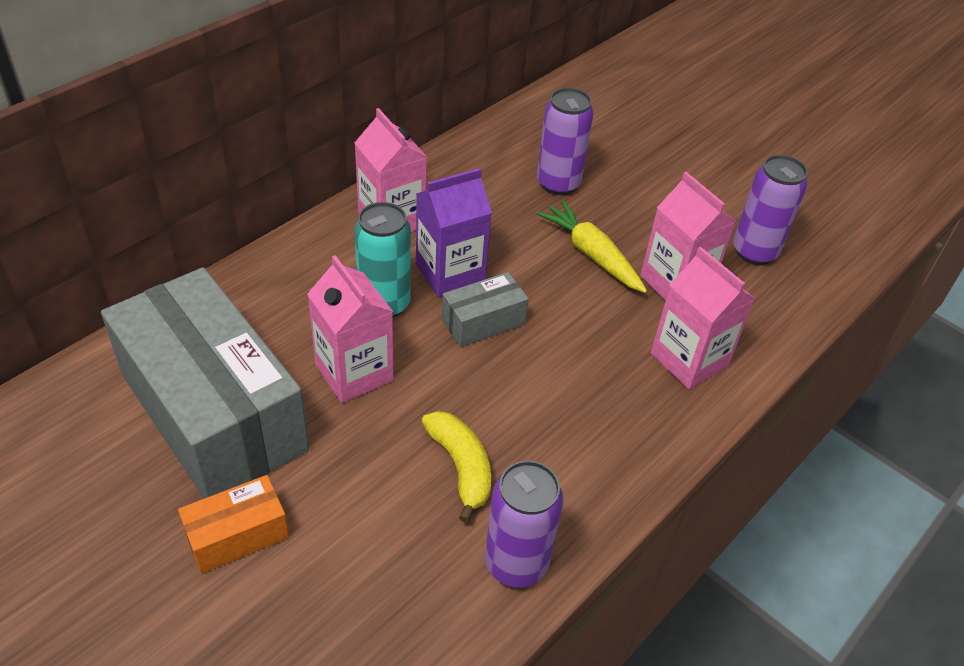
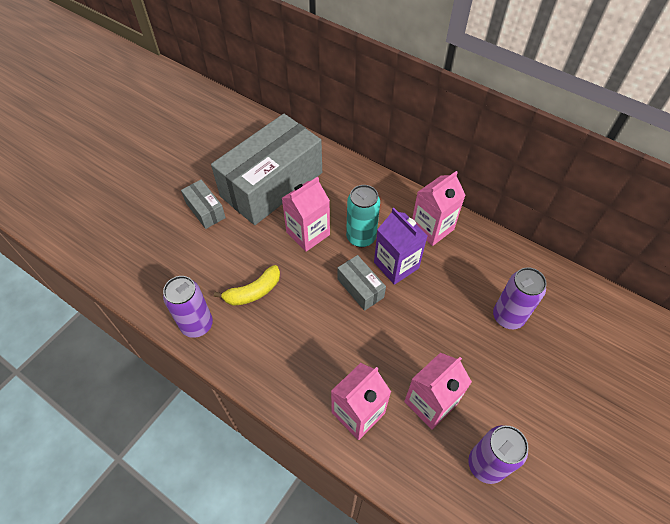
camera: 85 degrees right, 10 degrees up
(237, 535) = (205, 210): orange box -> grey box
(591, 254) = (441, 344): yellow carrot -> none

